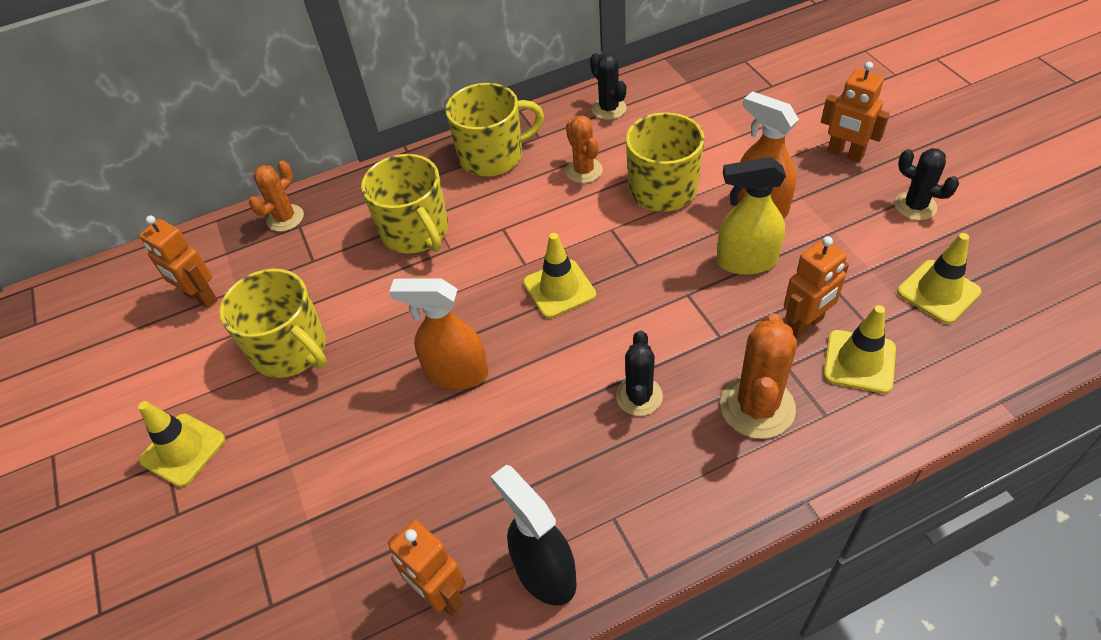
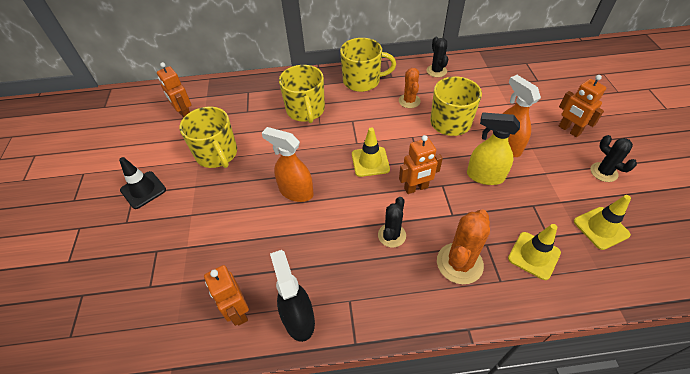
camera: 15 degrees right, 0 degrees up
(183, 450) = (143, 190): yellow traffic cone -> black traffic cone
(285, 218) = (243, 86): orange cactus -> none
(805, 324) = (507, 223): orange robot -> orange robot (416, 188)

